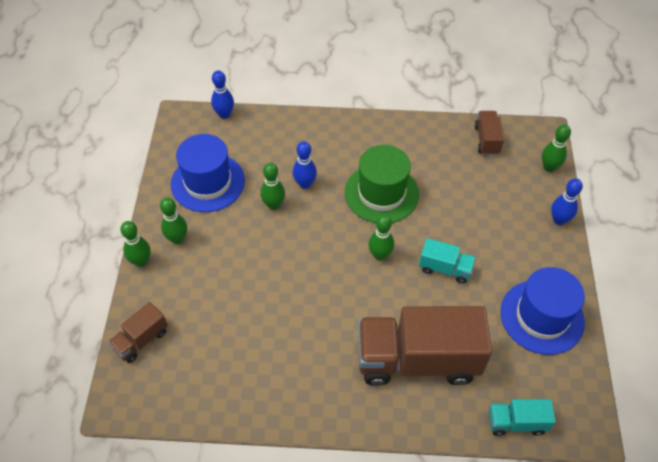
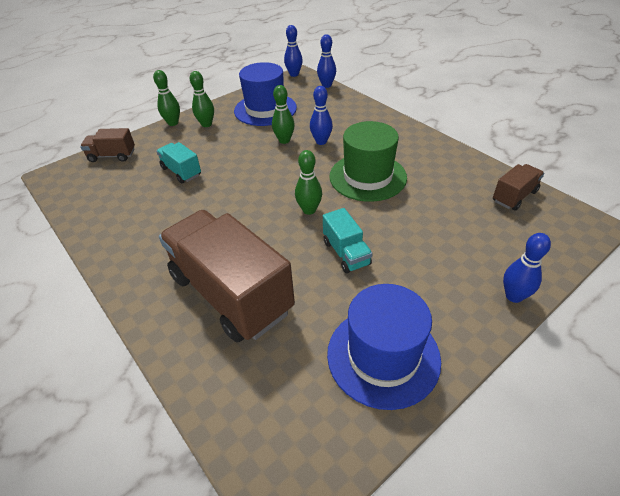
camera: 50 degrees right, 10 degrees down
(173, 120) = (294, 74): none -> blue bowling pin
(516, 422) = (231, 416): turquoise truck -> turquoise truck (181, 172)
(549, 167) = (559, 251): green bowling pin -> none

